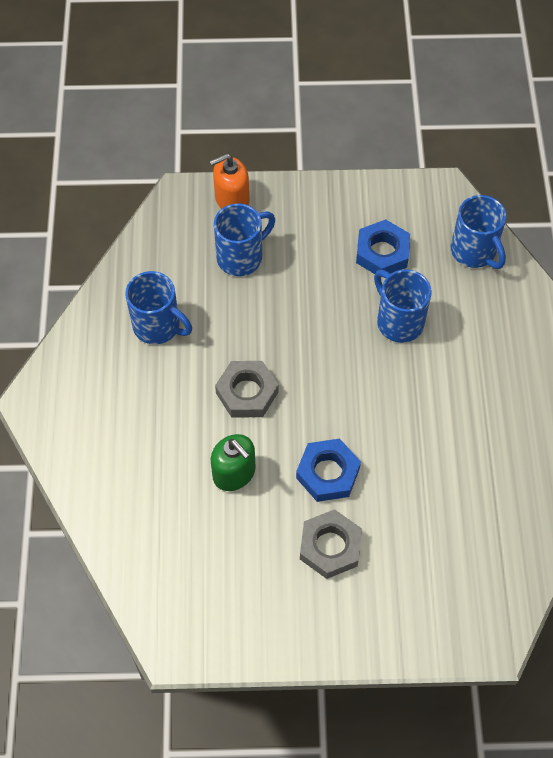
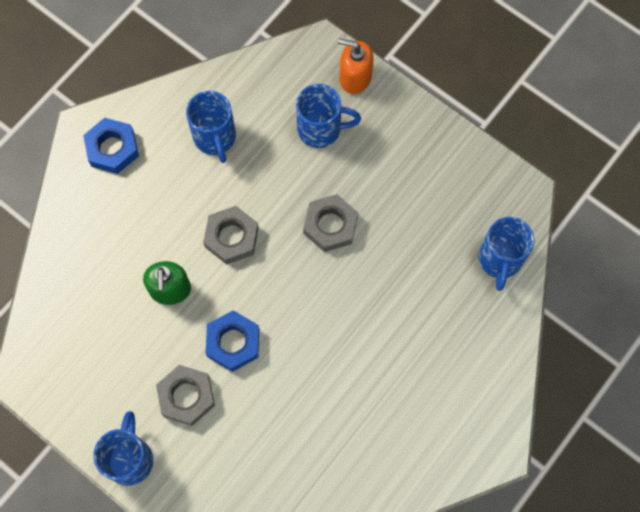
camera: 40 degrees right, 10 degrees up
(319, 323) = (330, 225): none -> grey nut
(382, 253) = (428, 206): blue nut -> blue nut (112, 148)
(399, 321) = (390, 270): blue mug -> blue mug (130, 459)

